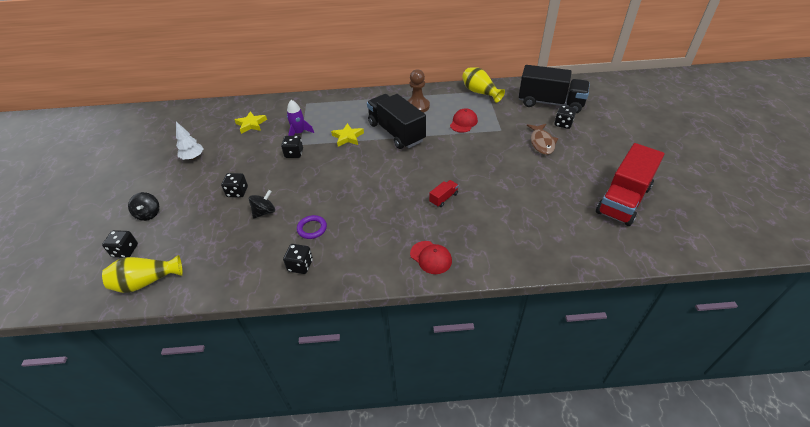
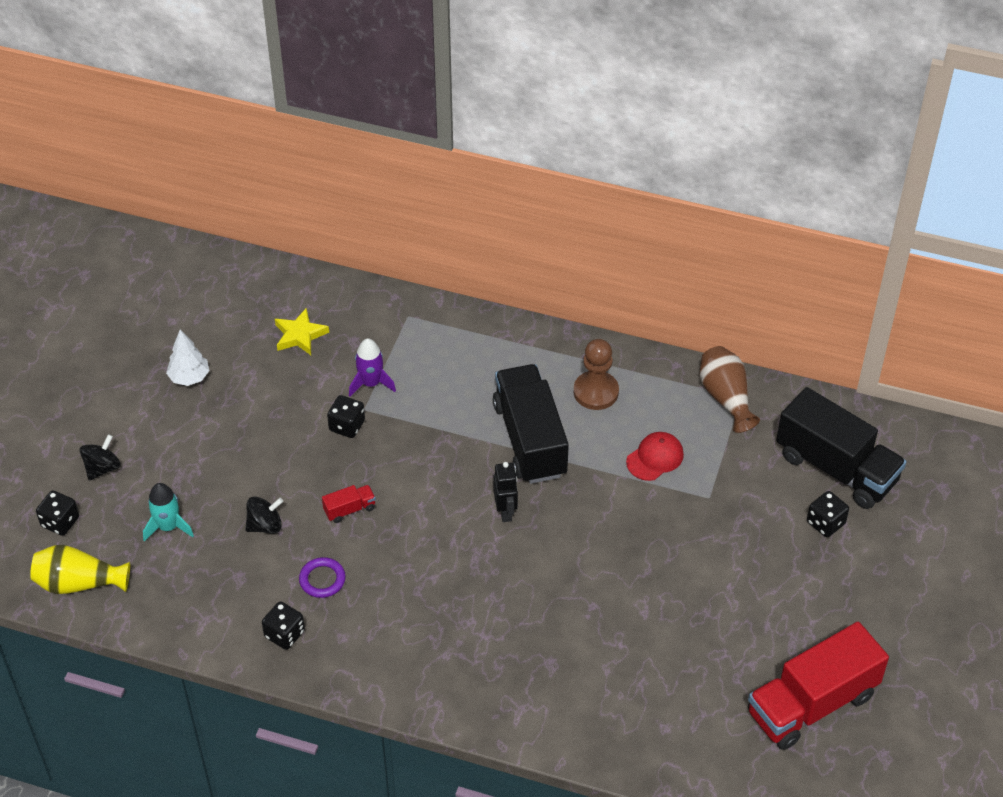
camera: 20 degrees right, 5 degrees up
(148, 214) = (102, 468): black spinning top -> black spinning top turned 150 degrees counterclockwise
(201, 231) = (168, 527): none -> turquoise rocket
(237, 192) = (237, 473): black dice -> none
(347, 137) = (446, 421): yellow star -> none
(402, 165) = (505, 512): none -> black robot
(431, 257) = (466, 689): red cap -> none
(443, 198) = (537, 598): red truck -> red truck (349, 509)
(480, 92) = (726, 397): yellow vase -> brown vase
(541, 143) = (760, 549): brown fish -> none

